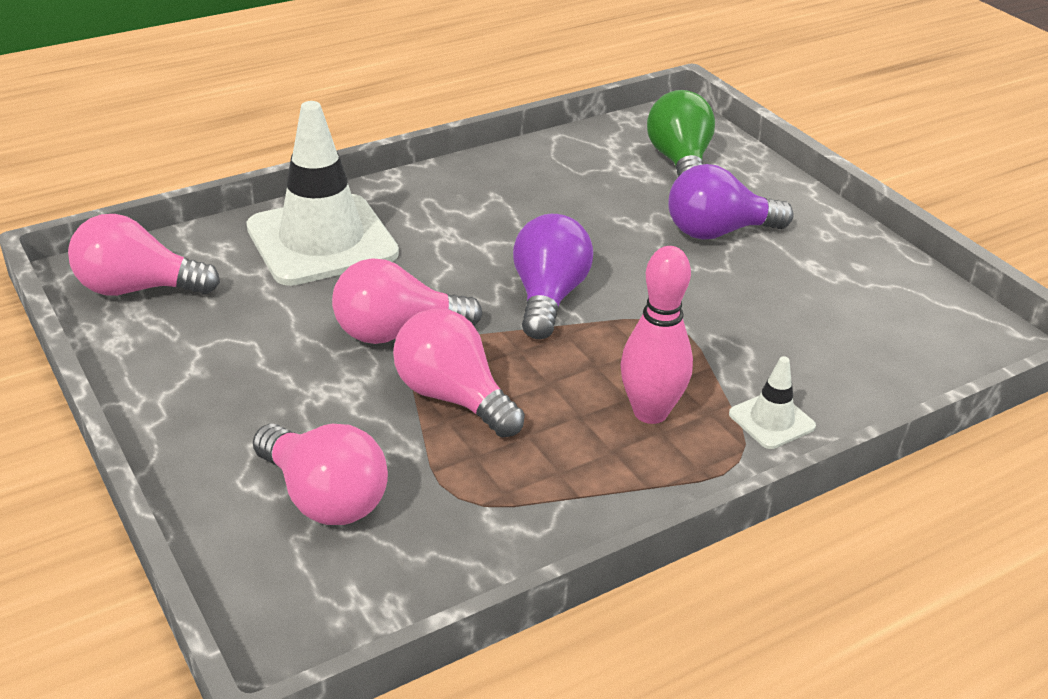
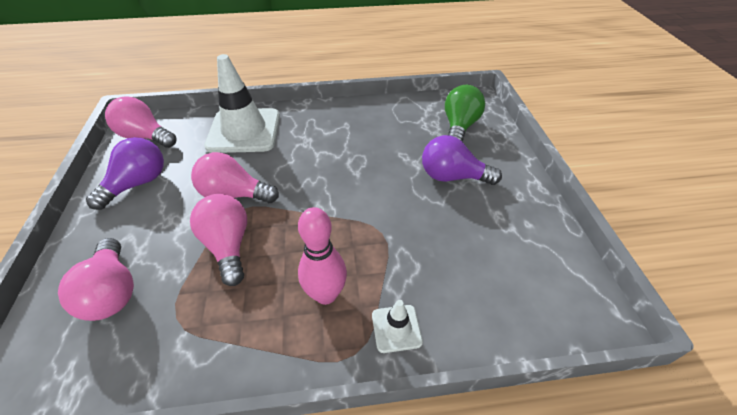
camera: 25 degrees right, 10 degrees up
(548, 297) = (327, 194): purple light bulb -> purple light bulb (138, 183)

